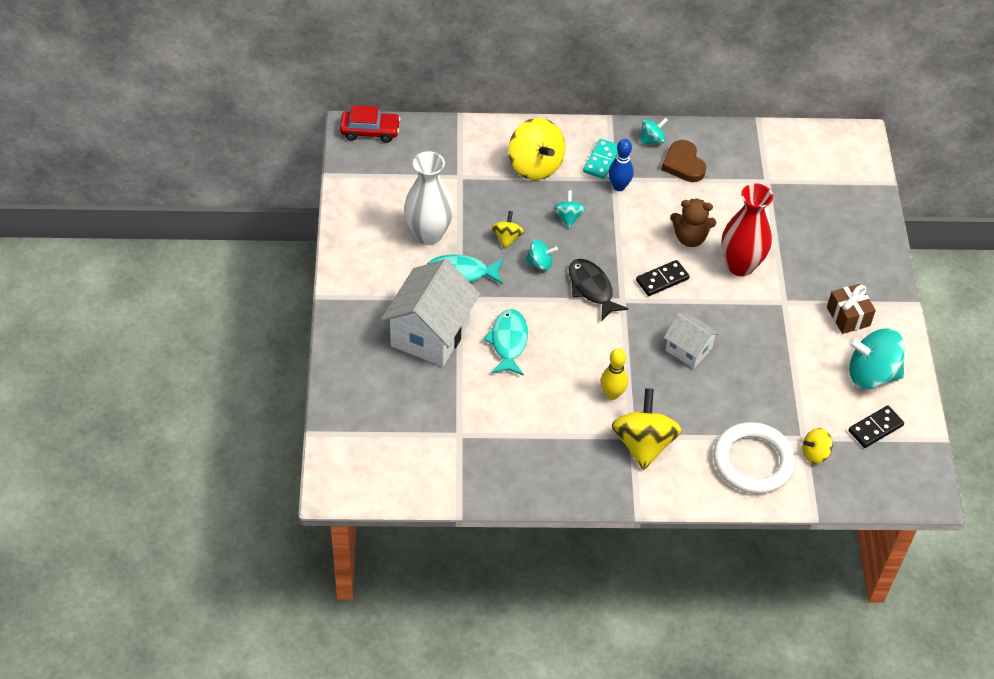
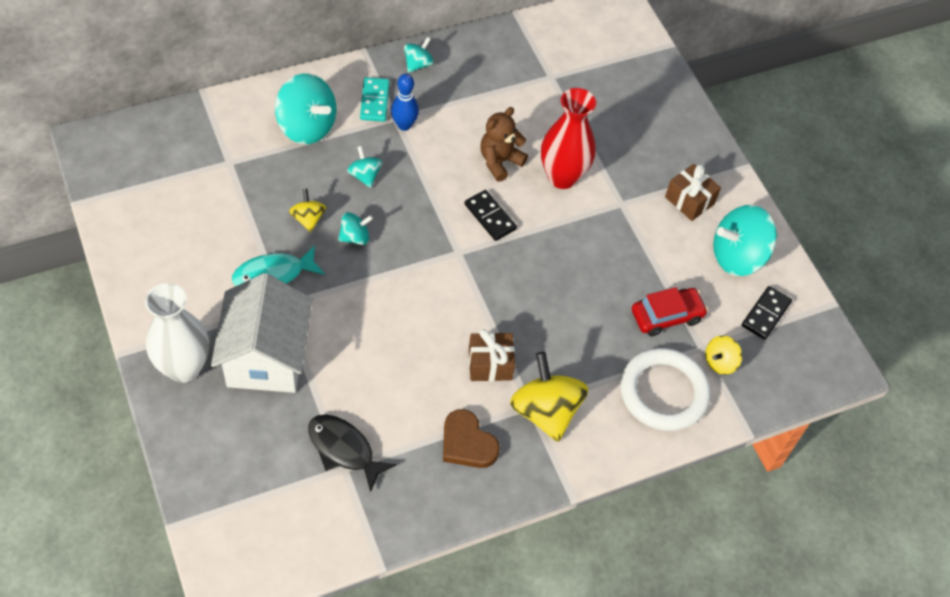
camera: 25 degrees left, 5 degrees up
(370, 131) = (108, 137): red car -> red car (667, 316)
(428, 234) = (220, 240): white vase -> white vase (184, 368)
(508, 342) = (356, 340): turquoise fish -> none
(535, 165) = (306, 127): yellow spinning top -> turquoise spinning top
(591, 289) = (421, 249): black fish -> black fish (344, 450)
(612, 394) = (490, 364): yellow bowling pin -> brown gift
(662, 280) = (490, 217): black domino -> black domino turned 75 degrees counterclockwise
(683, 164) = (460, 82): brown heart -> brown heart (467, 443)
(688, 349) = (548, 287): white house -> none
(690, 238) = (500, 161): brown teddy bear -> brown teddy bear turned 150 degrees clockwise

